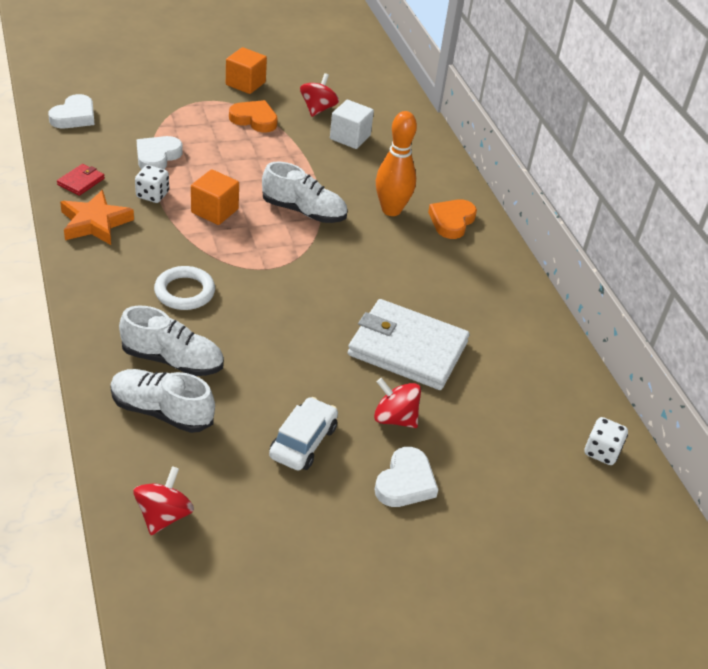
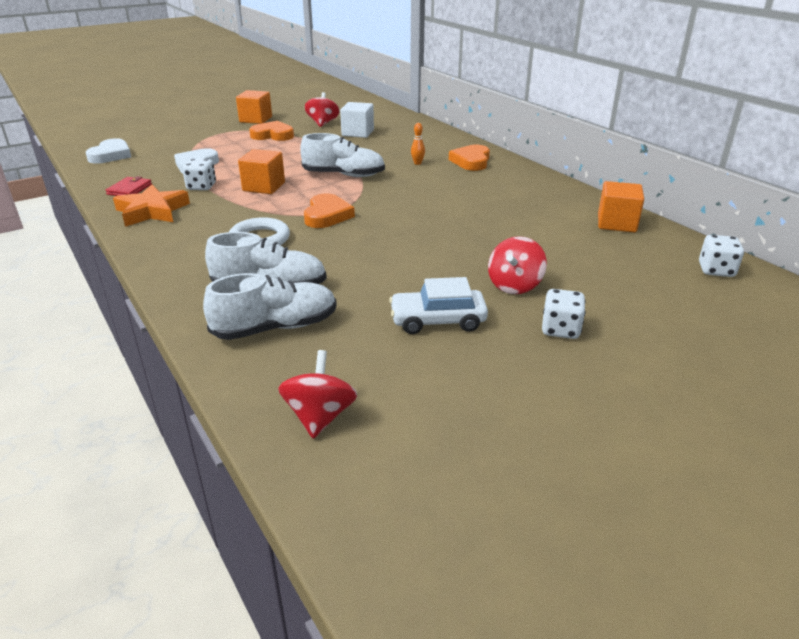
camera: 10 degrees left, 10 degrees down
(161, 411) = (275, 327): white shoe -> white shoe turned 150 degrees clockwise
(261, 273) = (327, 215): none -> orange heart
(303, 442) = (437, 321): white car -> white car turned 105 degrees counterclockwise
(391, 210) = (417, 163): orange bowling pin -> orange bowling pin, size x0.40
(395, 418) = (514, 285): red spinning top -> red spinning top turned 75 degrees counterclockwise
(405, 482) = (560, 329): white heart -> white dice
(407, 348) = (491, 238): white wallet -> none
(547, 361) = (616, 223): none -> orange cube

